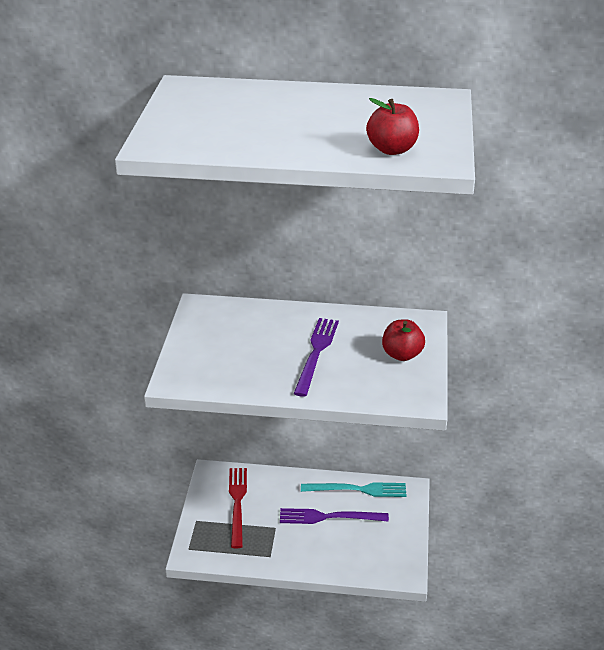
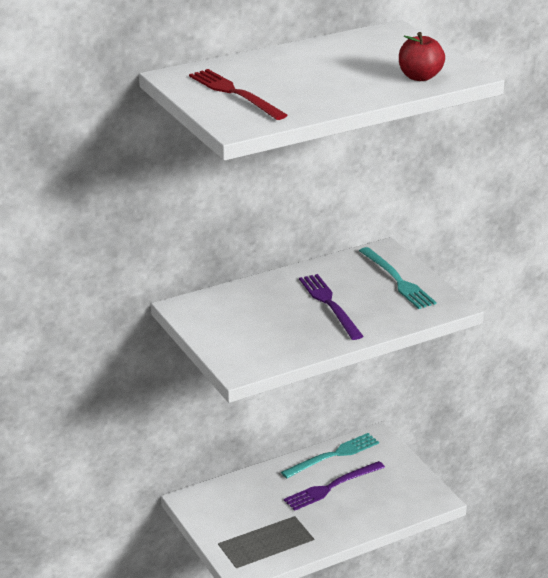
camera: 35 degrees left, 5 degrees down
(237, 503) = (240, 513): red fork -> red fork (235, 93)
(402, 354) = (397, 280): red apple -> turquoise fork

